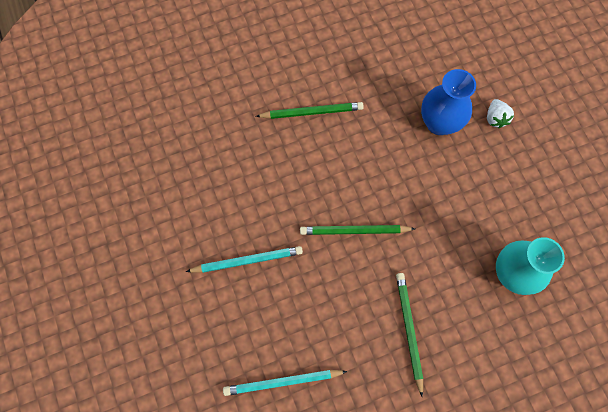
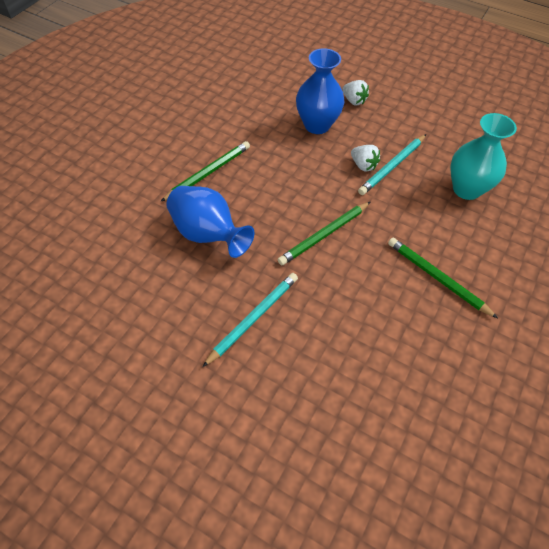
camera: 40 degrees left, 15 degrees down
(269, 169) = (208, 234): none -> blue vase
(283, 382) = (378, 396): turquoise pencil -> turquoise pencil (392, 166)
(443, 190) = (363, 165): none -> white strawberry

